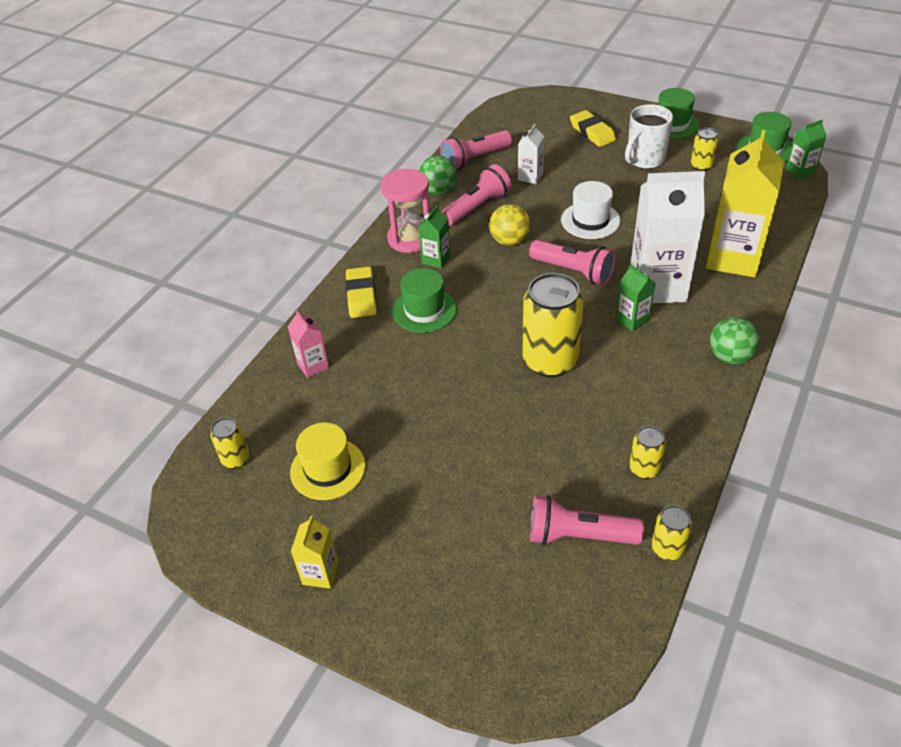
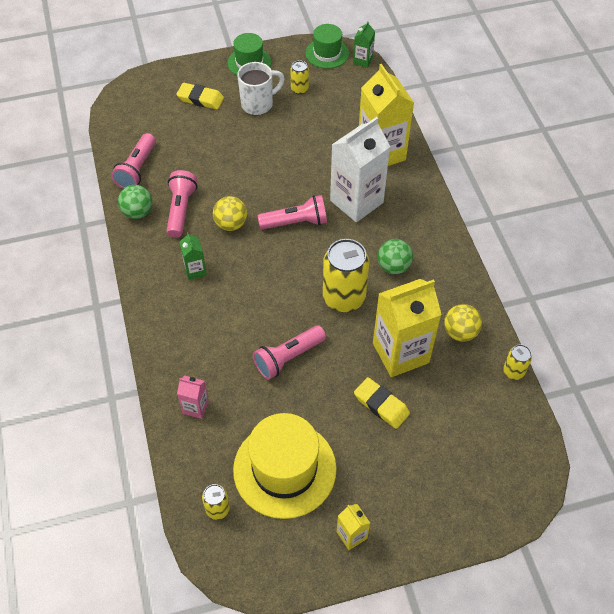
camera: 45 degrees left, 10 degrees up
(328, 469) = (284, 469): yellow hat -> yellow hat, size x1.72
(361, 296) = (172, 333): yellow eraser -> yellow eraser (381, 405)
(410, 238) = (158, 265): pink hourglass -> none
(424, 310) = (228, 314): green hat -> none
(530, 176) = (193, 162): white carton -> none
(555, 446) = (400, 353): none -> yellow carton
(578, 535) = (464, 399): pink flashlight -> pink flashlight (288, 357)
(590, 220) = (269, 175): white hat -> none
(632, 320) = (364, 236): green carton -> none
(644, 160) = (258, 104): white mug -> white mug turned 120 degrees counterclockwise
(644, 469) = (460, 332): yellow can -> yellow ball
(730, 357) = (439, 226): green ball -> green ball (393, 266)

